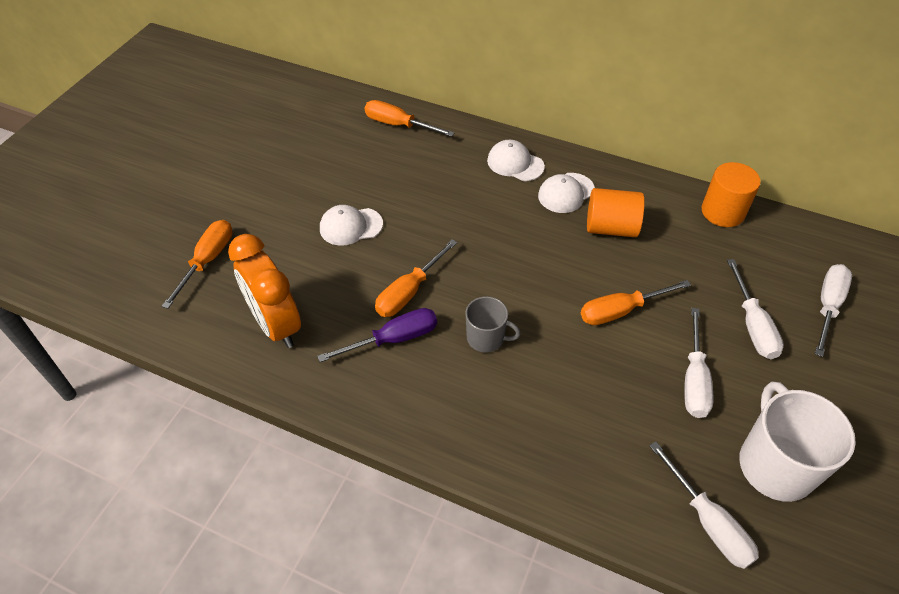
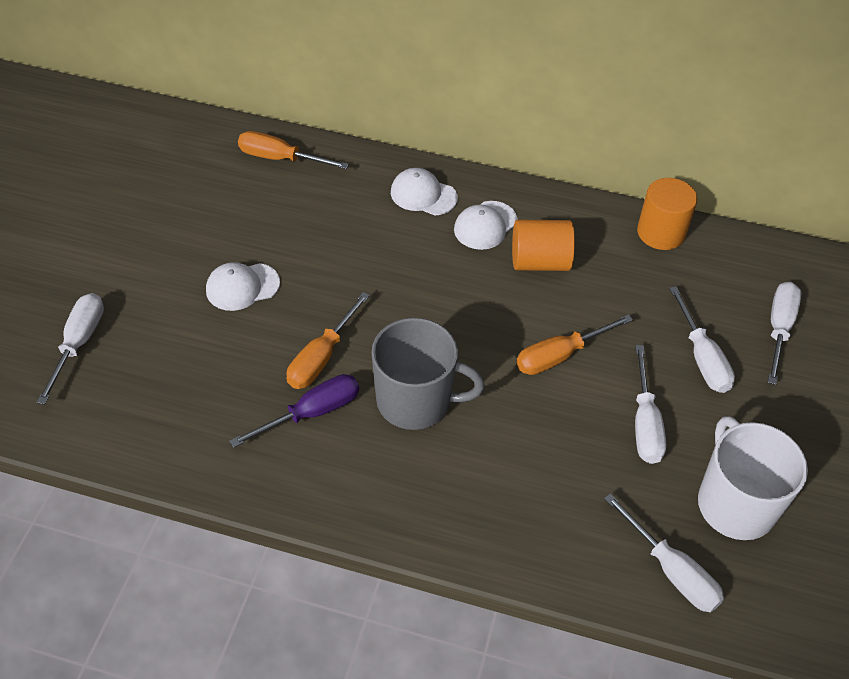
camera: 10 degrees left, 0 degrees up
(207, 261) = (79, 343): orange screwdriver -> white screwdriver
(276, 325) = (174, 410): orange clock -> none
(486, 338) = (415, 401): grey mug -> grey mug, size x1.77

